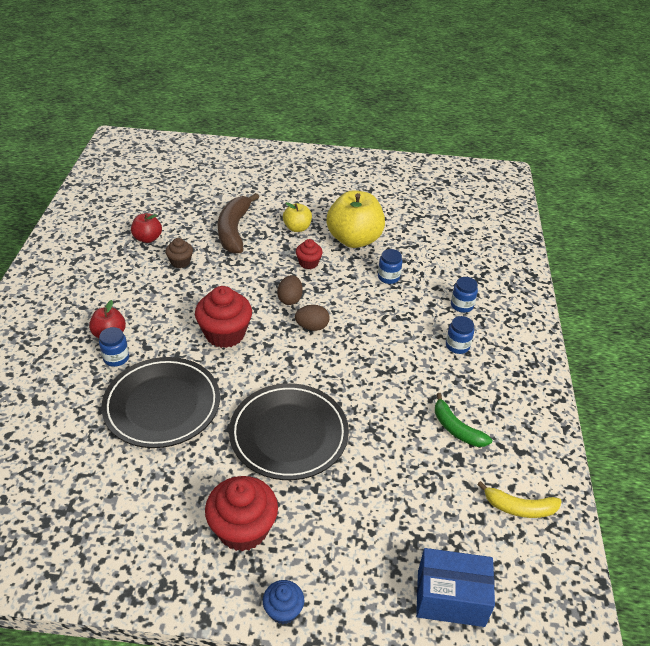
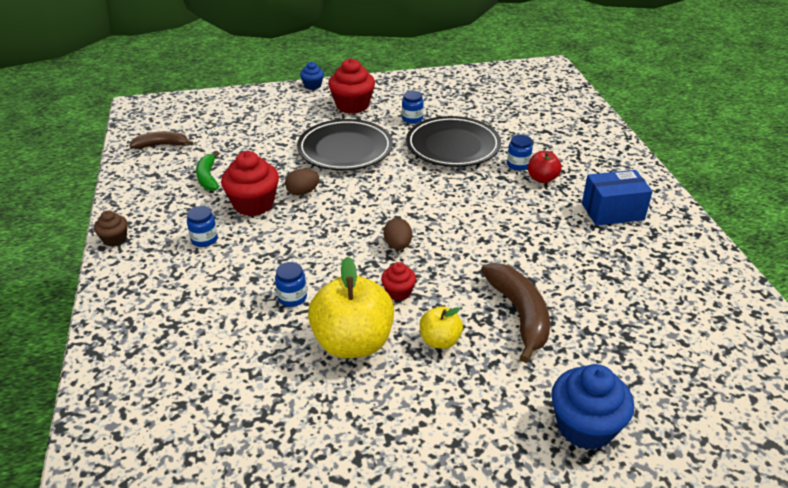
camera: 165 degrees right, 5 degrees down
(148, 238) = (610, 275): red apple -> none
(180, 262) = (545, 257): brown cupcake -> brown cupcake (115, 239)
(225, 334) = (441, 201): red cupcake -> red cupcake (253, 204)
(245, 175) = (585, 427): none -> blue cupcake
(312, 327) = (361, 224): brown egg -> brown egg (302, 192)
(450, 598) = (214, 104): blue box -> blue box (612, 211)
(456, 429) = (208, 177): green banana -> green banana turned 135 degrees counterclockwise
(462, 305) = (197, 284): blue jar -> blue jar (412, 119)
(519, 508) = (162, 145): yellow banana -> brown banana

